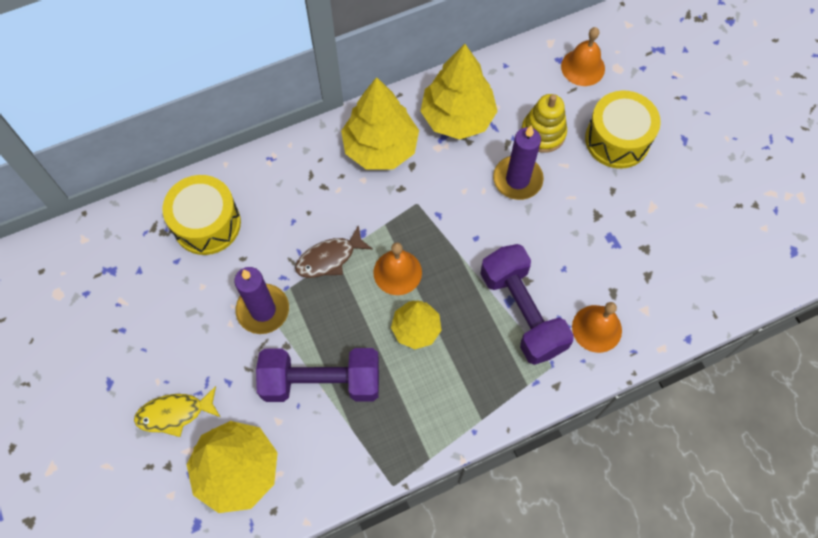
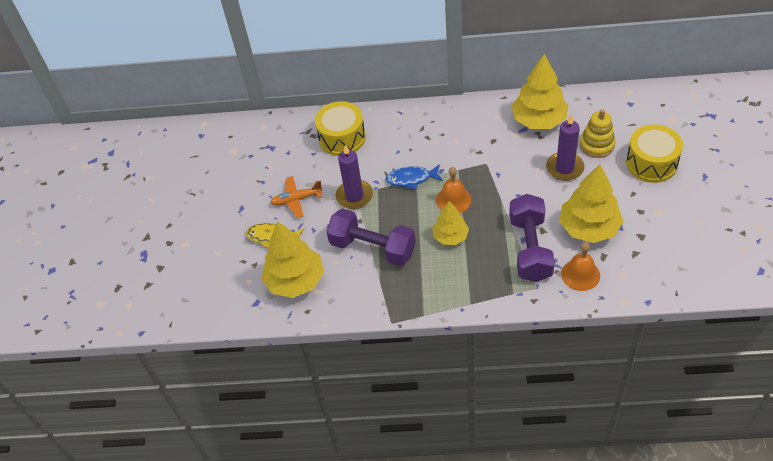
camera: 30 degrees right, 15 degrees down
(184, 342) = (296, 199): none -> orange plane
(329, 258) = (411, 179): brown fish -> blue fish
(380, 147) = (476, 124): yellow tree -> yellow tree (589, 228)
(583, 67) = (646, 112): orange bell -> none

